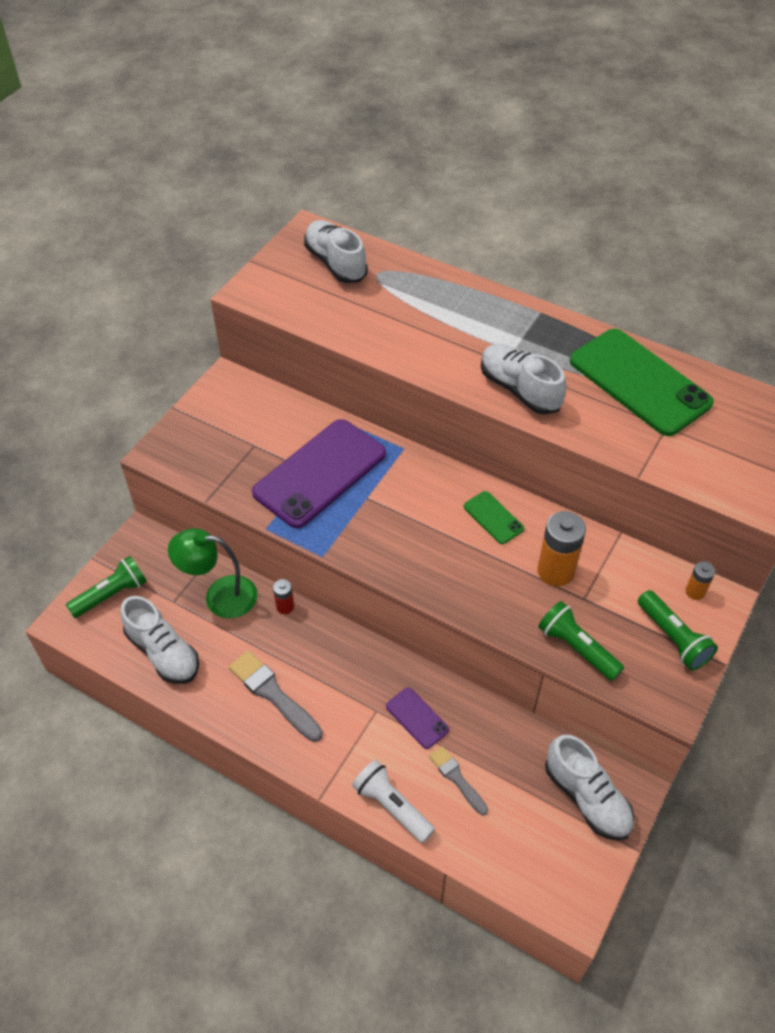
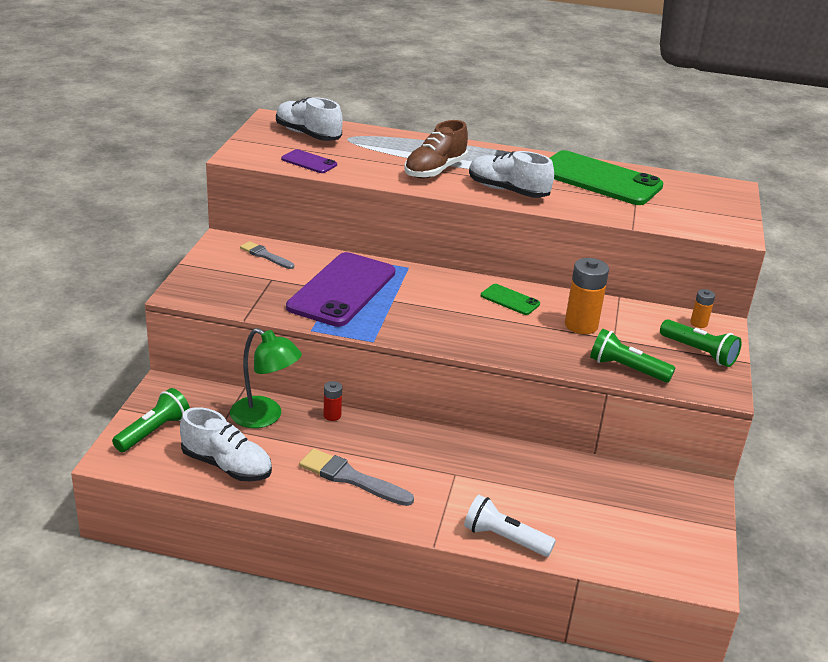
camera: 20 degrees left, 20 degrees down
(220, 596) = (265, 417): green lamp -> green lamp turned 135 degrees counterclockwise
(417, 718) = (494, 473): purple phone -> purple phone (309, 162)
(451, 343) = (435, 170): none -> brown shoe
(457, 778) = (552, 508): grey brush -> grey brush (265, 255)
(587, 797) = (671, 501): white shoe -> none

